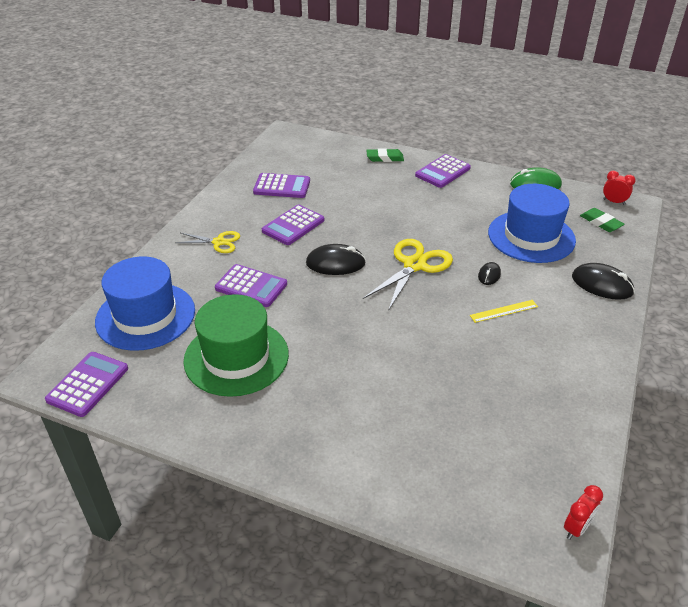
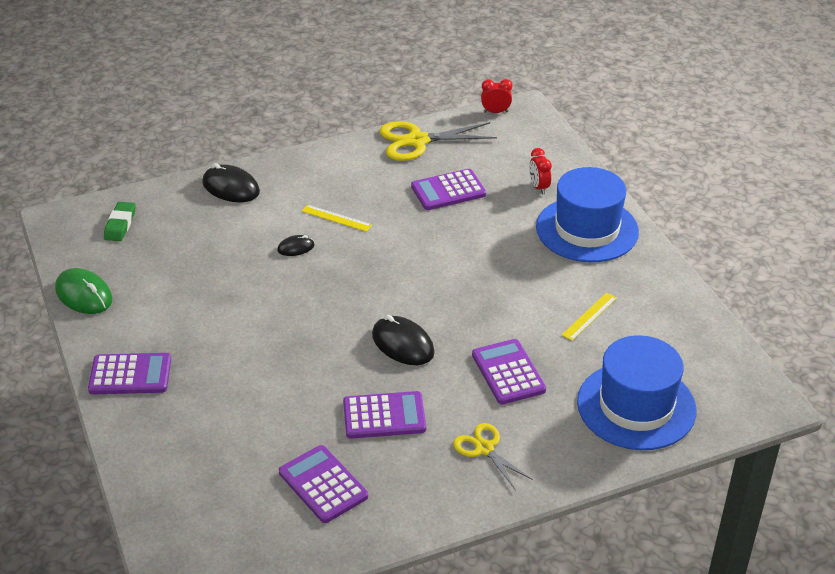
camera: 135 degrees left, 0 degrees up
(88, 384) = (733, 370): purple calculator -> purple calculator (448, 190)
(236, 357) = (589, 316): green hat -> yellow ruler
(385, 158) = (148, 442): green eraser -> none
(415, 265) = (338, 295): yellow scissors -> yellow scissors (417, 141)
(531, 236) = (198, 253): blue hat -> blue hat (587, 229)
(602, 284) = (231, 187): black mouse -> black mouse turned 45 degrees counterclockwise
(614, 202) = (65, 232): red clock -> red clock (539, 187)

